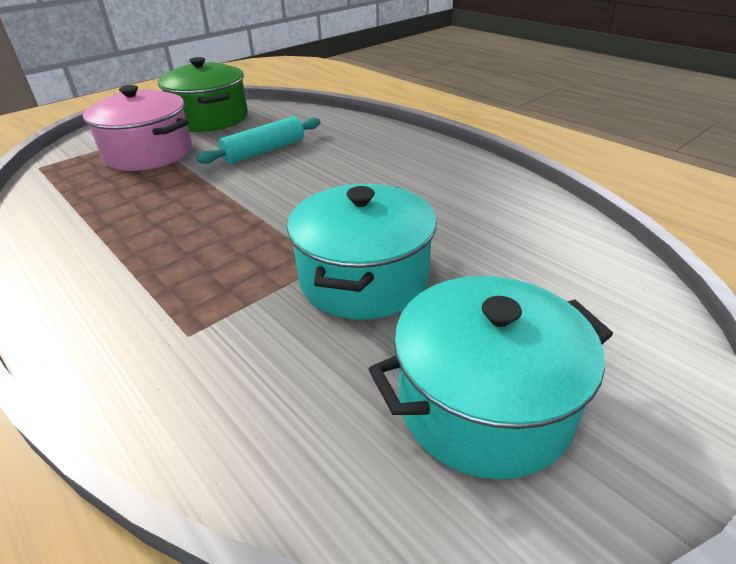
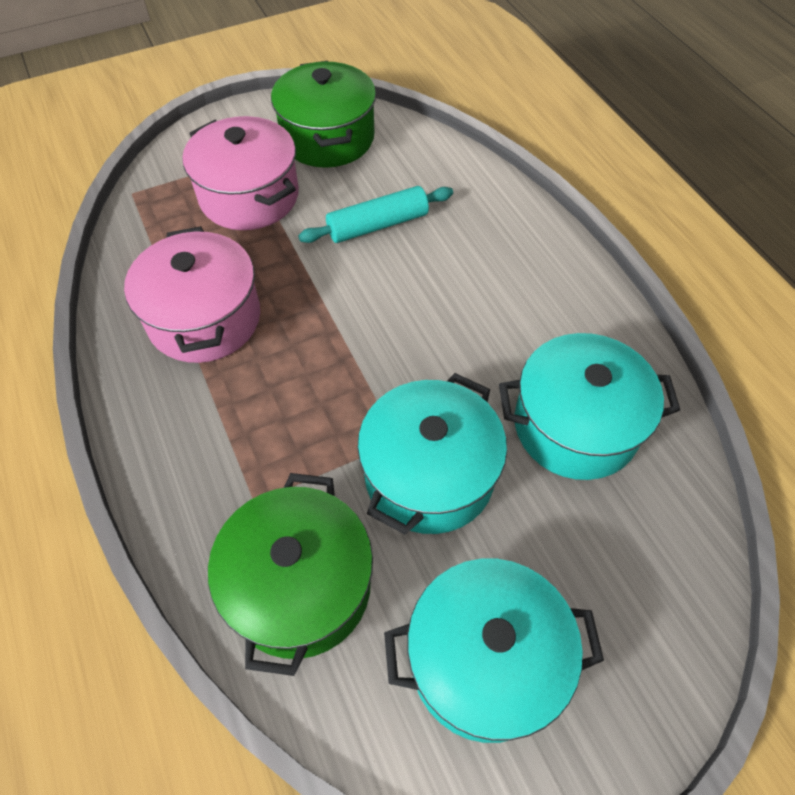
camera: 15 degrees right, 20 degrees up
(115, 223) = (204, 319): none -> pink pot
(255, 392) = (300, 586): none -> green pot
(479, 224) = (575, 426): none -> turquoise pot

